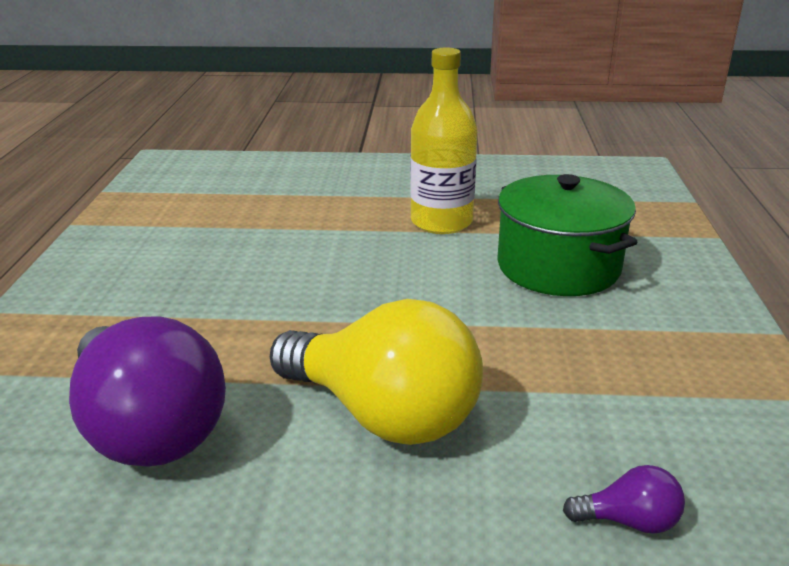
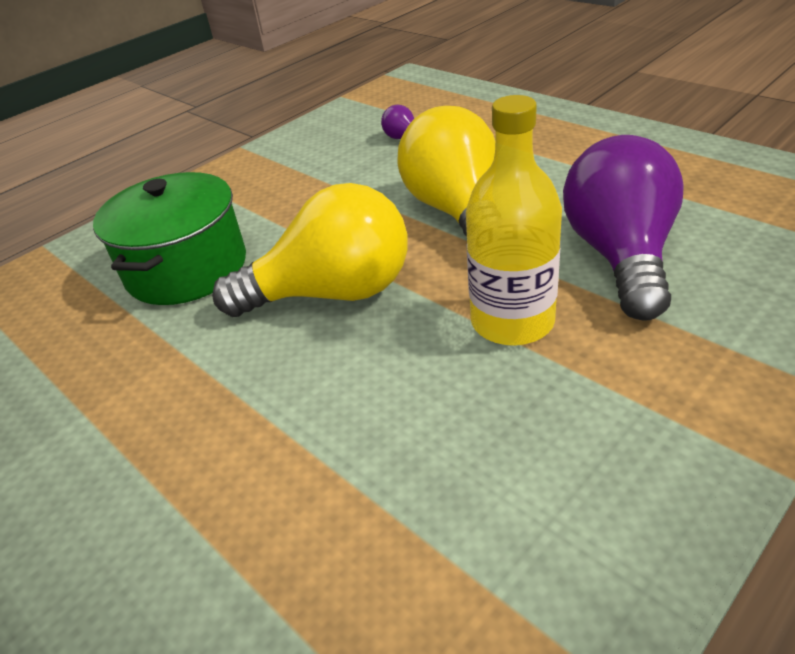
camera: 135 degrees left, 10 degrees up
(403, 294) = (332, 293): none -> yellow light bulb
(441, 222) = (167, 373): yellow bottle -> yellow bottle (512, 321)

